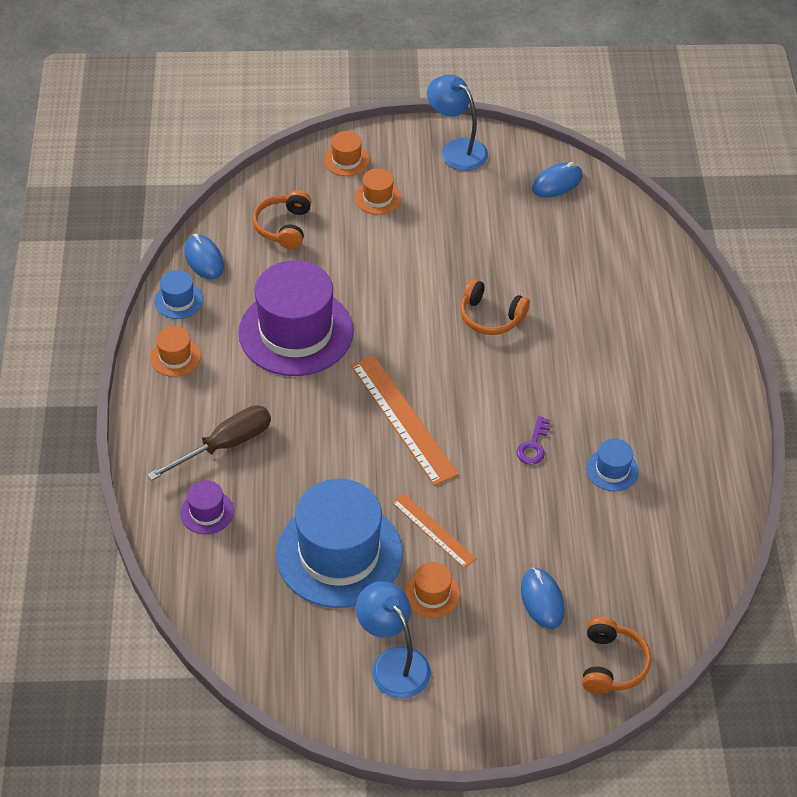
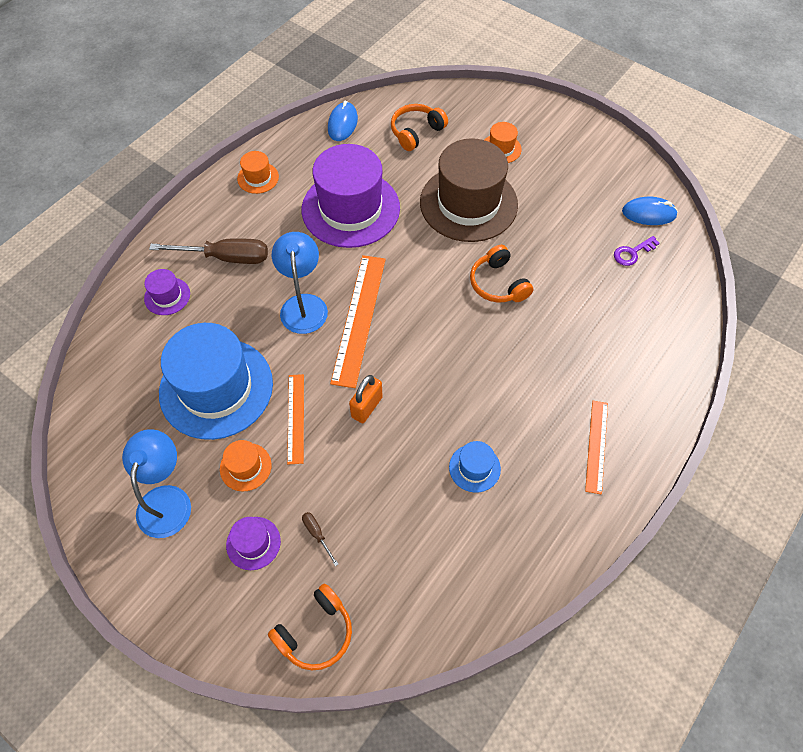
camera: 40 degrees right, 10 degrees up
(178, 300) = (299, 141): blue hat -> none
(346, 160) = (505, 110): orange hat -> none
(397, 264) = (468, 203): none -> brown hat
(456, 149) = (593, 146): blue lamp -> blue lamp (303, 305)
(483, 483) = (367, 407): none -> orange padlock
(499, 641) = (253, 543): none -> purple hat
(533, 445) = (432, 404): purple key -> purple key (632, 253)
(542, 600) = (317, 534): blue mouse -> brown screwdriver
(685, 393) = (596, 446): none -> orange ruler

